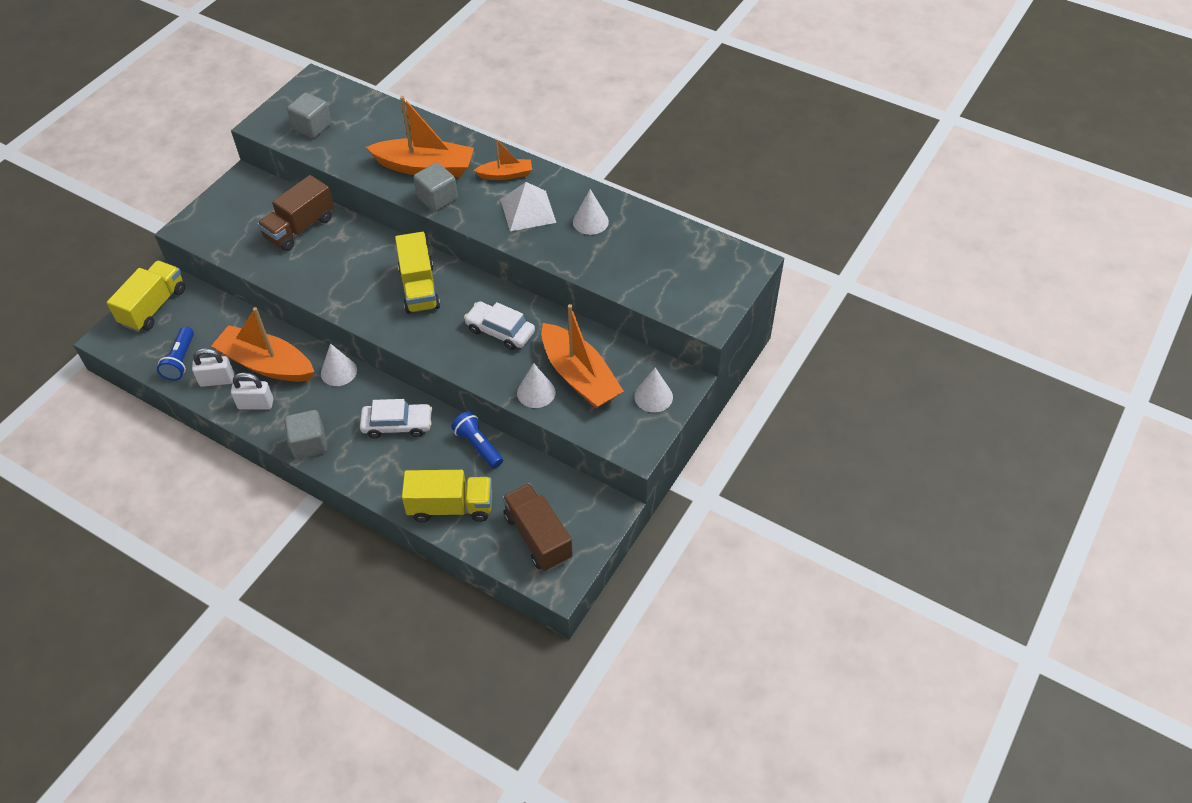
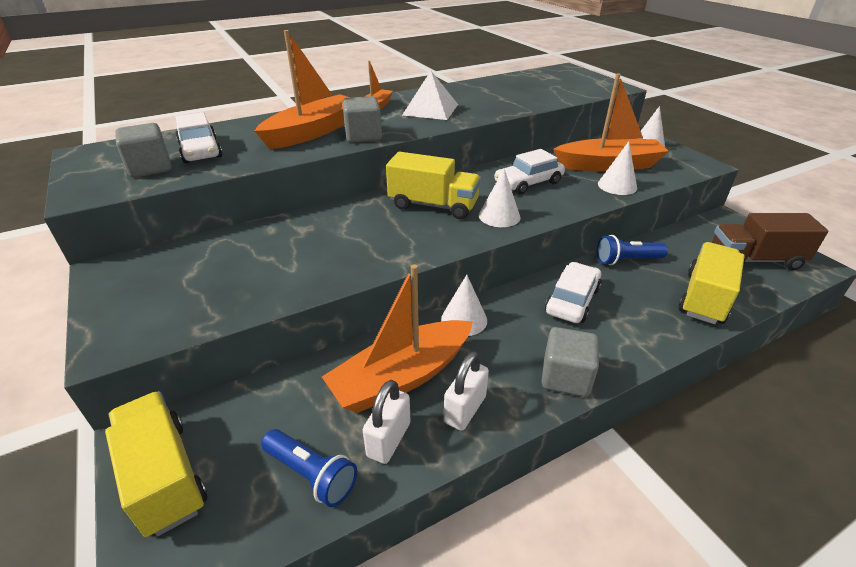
camera: 60 degrees left, 15 degrees down
(300, 228) = (253, 251): brown truck -> none
(353, 131) = (200, 150): none -> white car
(590, 221) = (471, 95): white cone -> white cone (499, 216)

